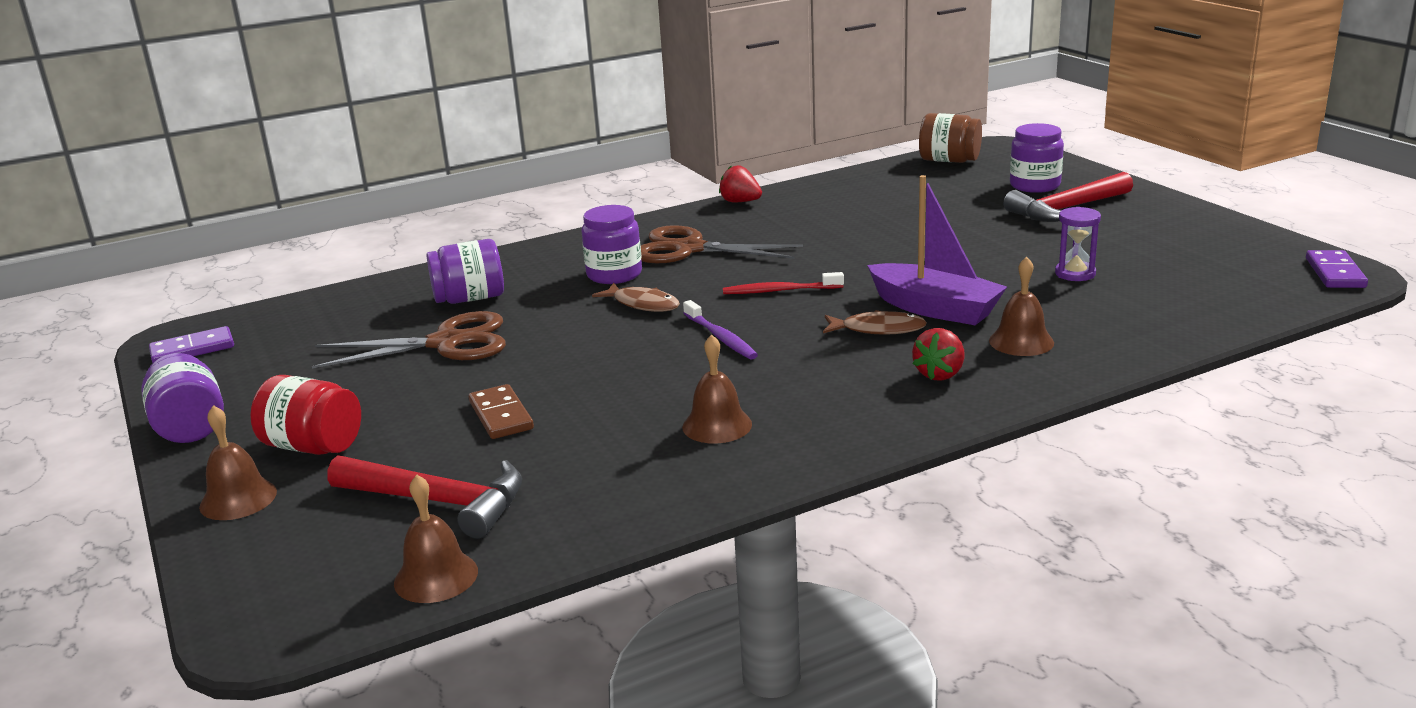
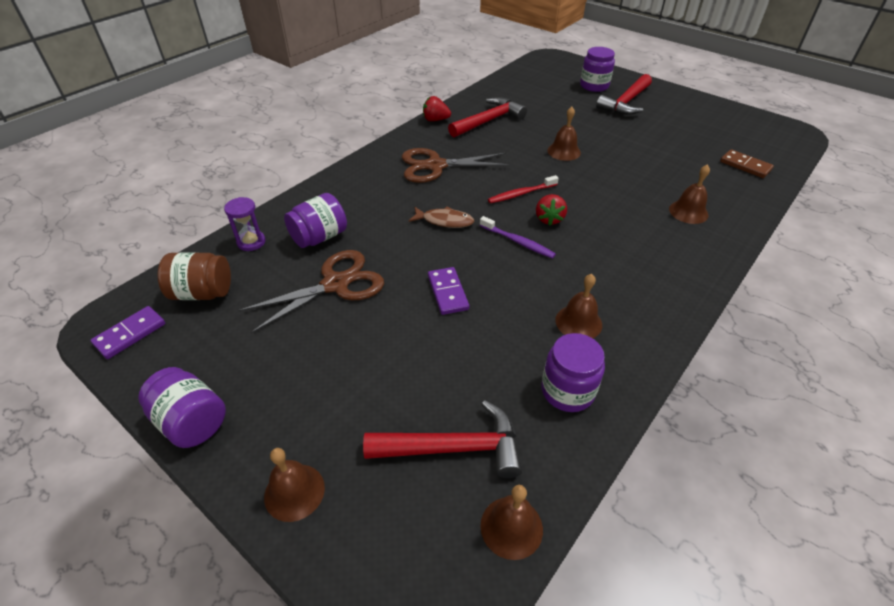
camera: 25 degrees left, 20 degrees up
(313, 447) = (313, 416): red jar -> none
(501, 415) = (430, 348): brown domino -> brown domino (745, 166)
(614, 274) = (404, 197): purple jar -> purple jar (567, 391)
(818, 210) = (489, 121): none -> red hammer
(878, 329) = (604, 217): brown fish -> none
(896, 254) = (564, 151): none -> brown bell
(935, 309) = (621, 193): purple boat -> none
(940, 374) = (668, 247): red strawberry -> red strawberry (549, 219)
(949, 160) = (532, 71): brown jar -> brown jar (202, 293)
(1075, 274) = (671, 152): purple hourglass -> purple hourglass (251, 242)
(1334, 273) = (791, 132): purple domino -> purple domino (447, 292)

